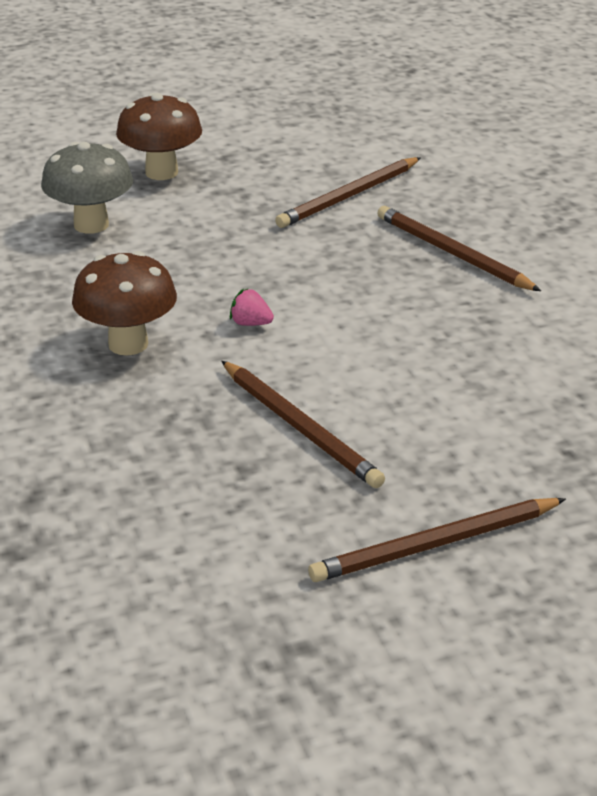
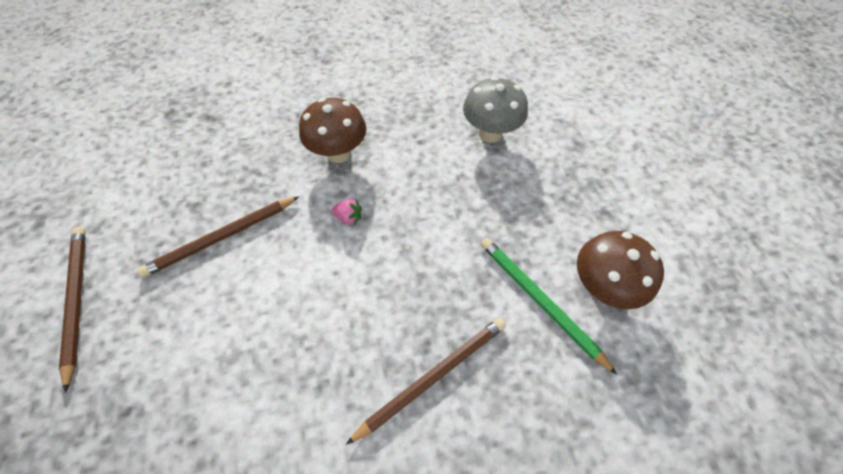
camera: 95 degrees right, 25 degrees up
(161, 172) = (572, 171): brown mushroom -> brown mushroom (602, 287)
(250, 323) = (349, 217): pink strawberry -> pink strawberry turned 75 degrees clockwise
(349, 196) = (539, 301): brown pencil -> green pencil

